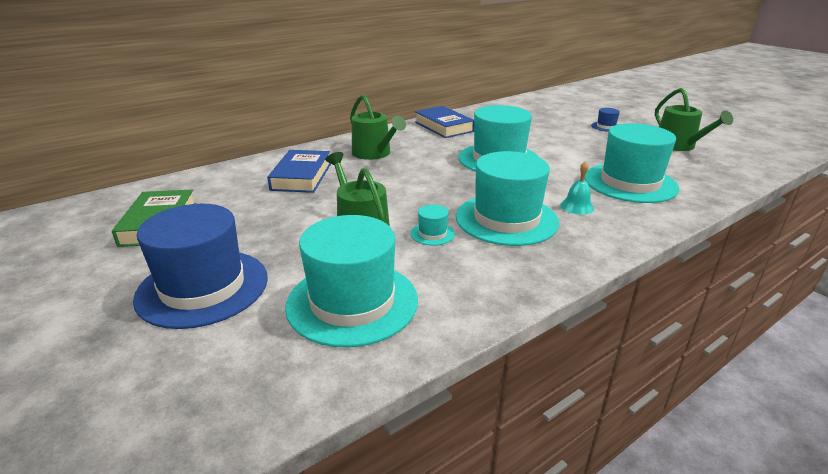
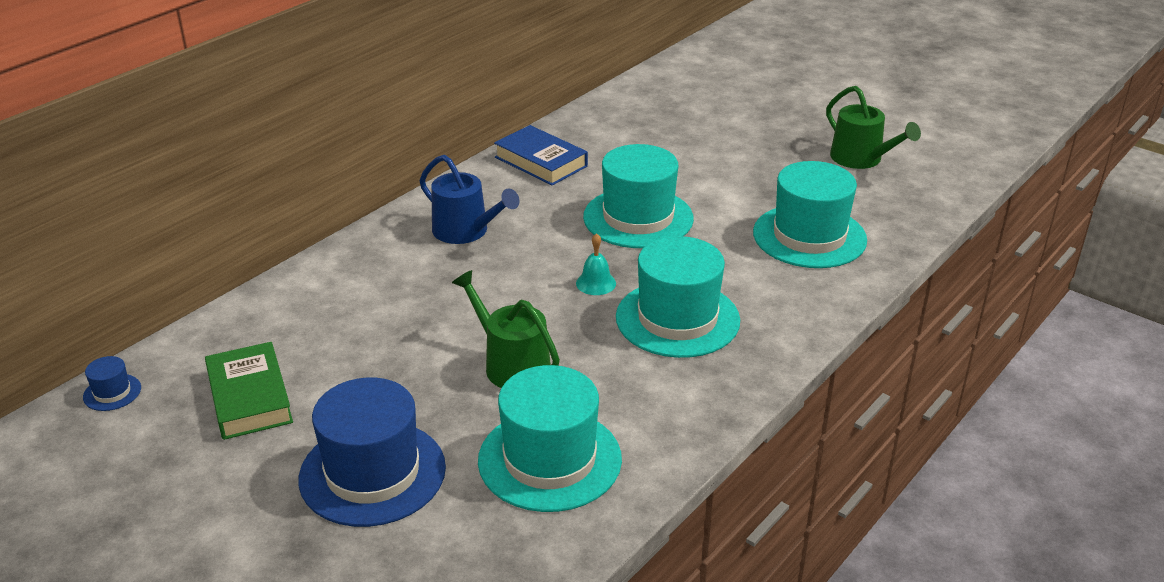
camera: 15 degrees left, 5 degrees up
(301, 176) = (387, 289): blue book -> none
(374, 153) = (465, 231): green watering can -> blue watering can
(432, 234) = (599, 355): turquoise hat -> none
(577, 206) = (754, 285): turquoise bell -> turquoise bell (596, 283)
(606, 126) = (764, 132): blue hat -> blue hat (112, 392)

